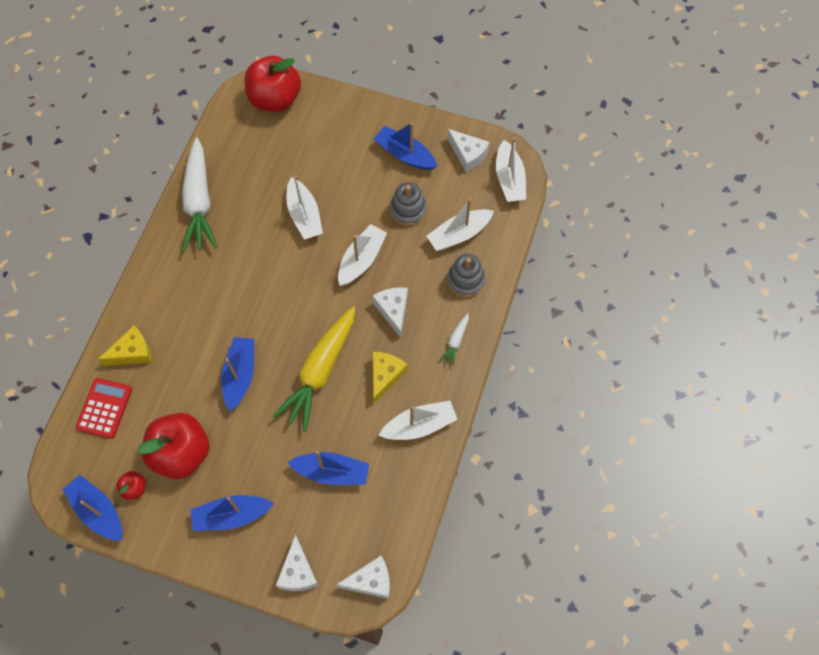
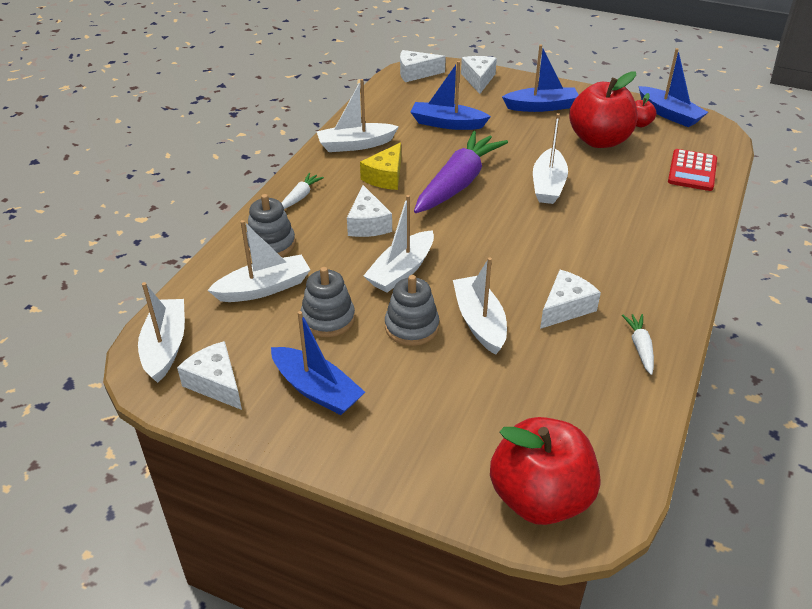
camera: 175 degrees left, 25 degrees down
(132, 352) = (678, 207): yellow cheese -> none
(199, 202) = (640, 347): white carrot -> white carrot, size x0.43
(240, 375) = (548, 185): blue boat -> white boat
(243, 233) = (565, 308): none -> white cheese
(320, 371) = (458, 183): yellow carrot -> purple carrot
(350, 207) = (411, 327): none -> grey stacking toy

